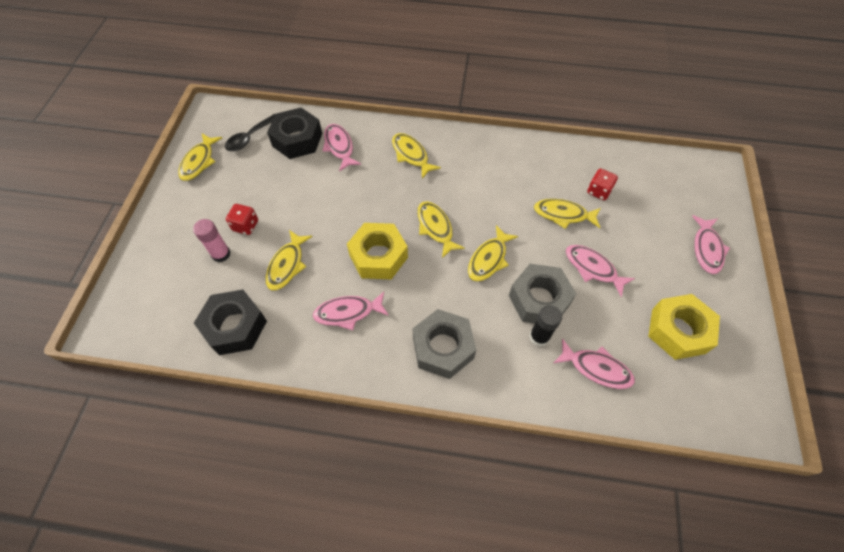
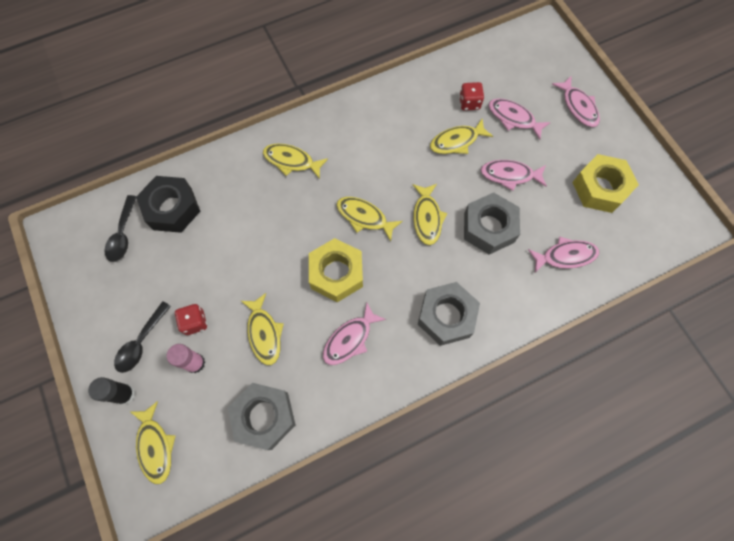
camera: 35 degrees left, 10 degrees up
(199, 162) = (92, 290): yellow fish -> yellow fish (155, 446)
(199, 216) = (141, 342): none -> black spoon
(235, 326) = (264, 417): black nut -> grey nut
(339, 147) = (219, 192): pink fish -> pink fish (513, 118)
(539, 337) = (509, 258): black glue stick -> black glue stick (125, 394)

